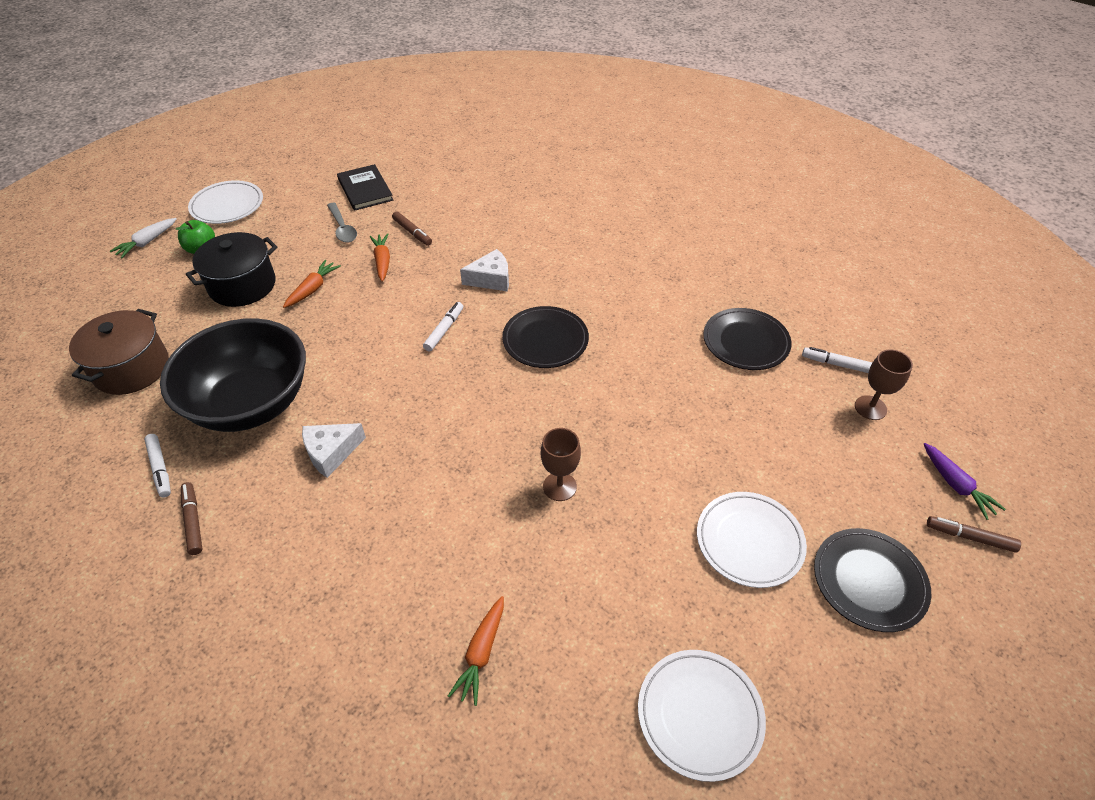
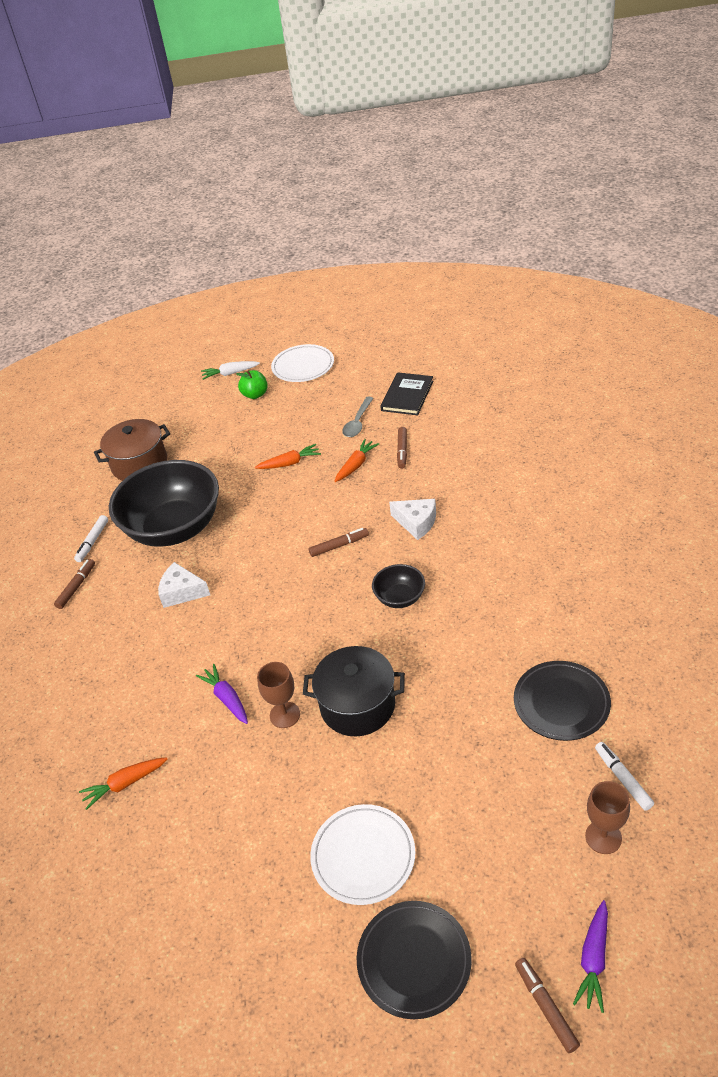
camera: 50 degrees right, 5 degrees down
(242, 285) = (251, 437): black pot -> black pot (357, 705)
(444, 330) = (339, 546): white marker -> brown marker
(491, 510) = (226, 698): none -> purple carrot
(545, 340) = (400, 598): black plate -> black bowl
(699, 715) = (193, 933): white plate -> none

